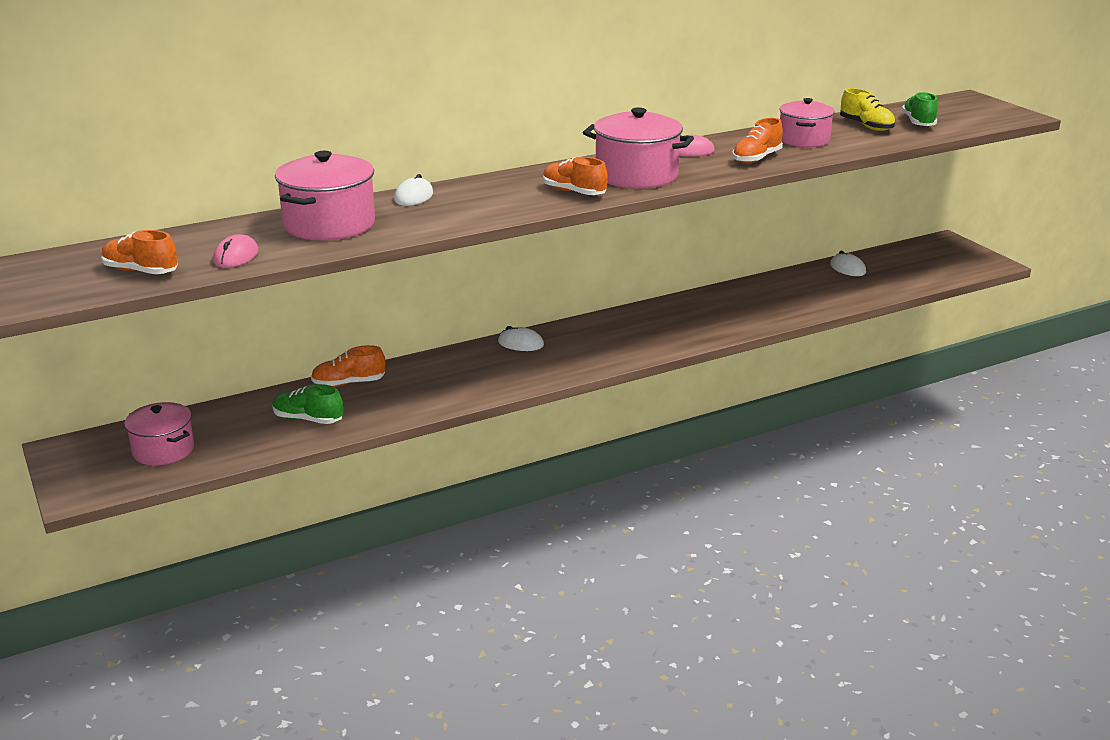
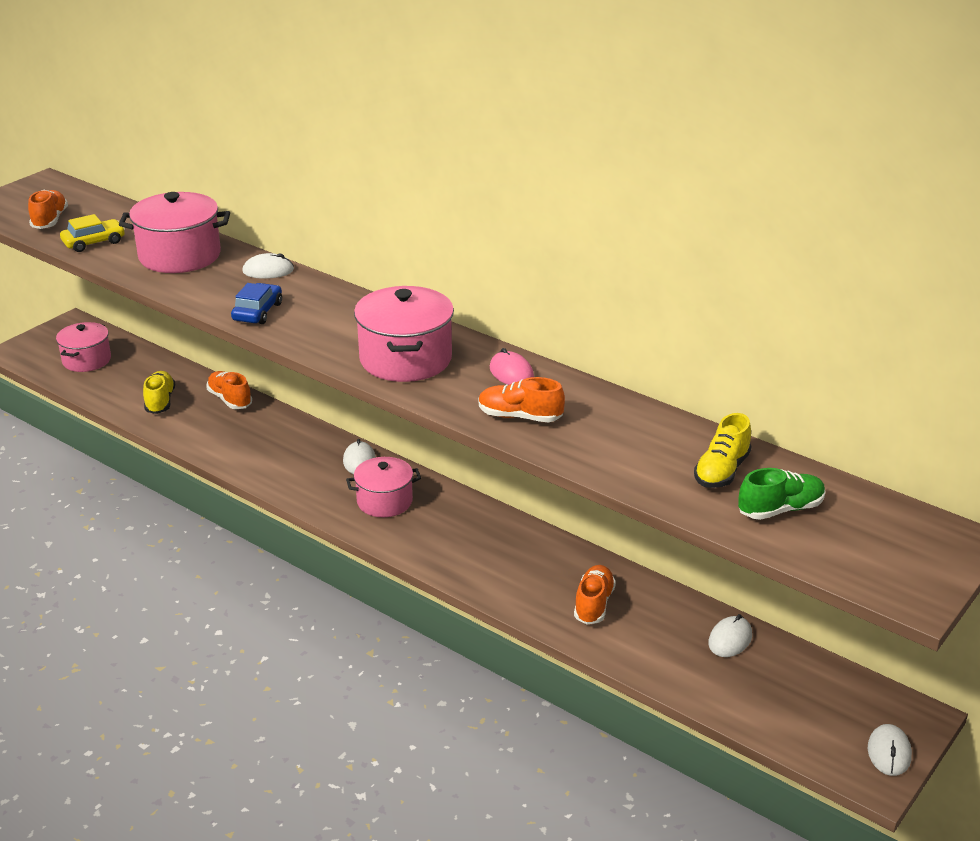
camera: 65 degrees right, 5 degrees up
(236, 256) = (94, 242): pink mouse -> yellow car
(308, 419) = (160, 401): green shoe -> yellow shoe
(492, 210) = (257, 312): none -> blue car
(574, 192) = (331, 338): orange shoe -> orange shoe (594, 604)
(804, 140) = (620, 435): pink pot -> pink pot (384, 501)
(973, 255) = (889, 752): none -> white mouse

